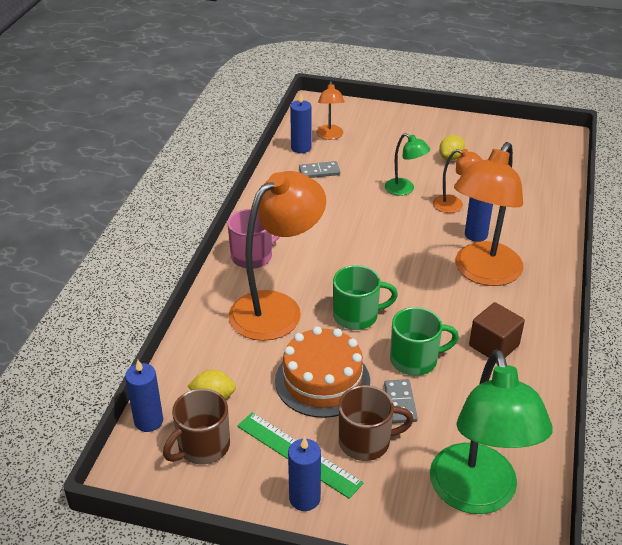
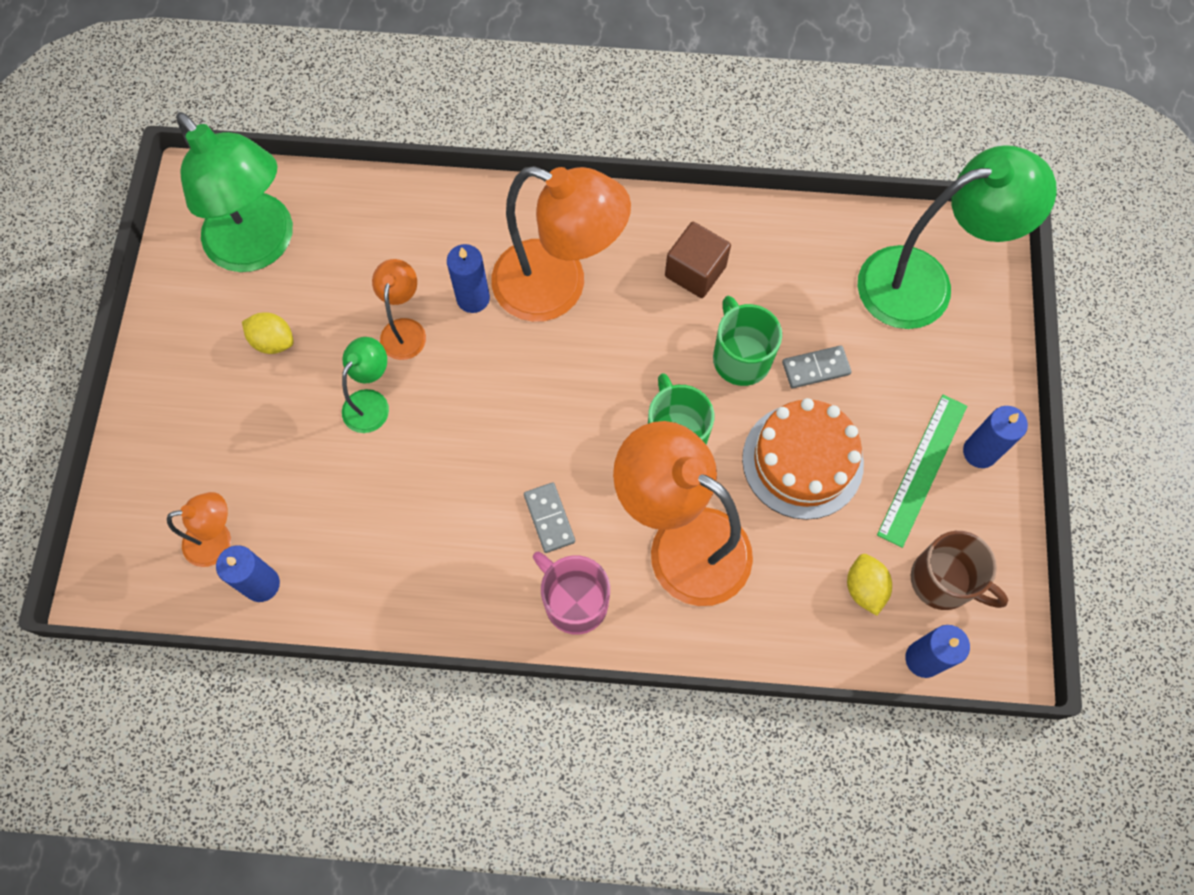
camera: 100 degrees left, 30 degrees up
(319, 171) = (334, 540): grey domino -> grey domino (549, 518)
(366, 442) = (884, 399): brown mug -> none
(517, 156) = (260, 246): none -> green lamp

